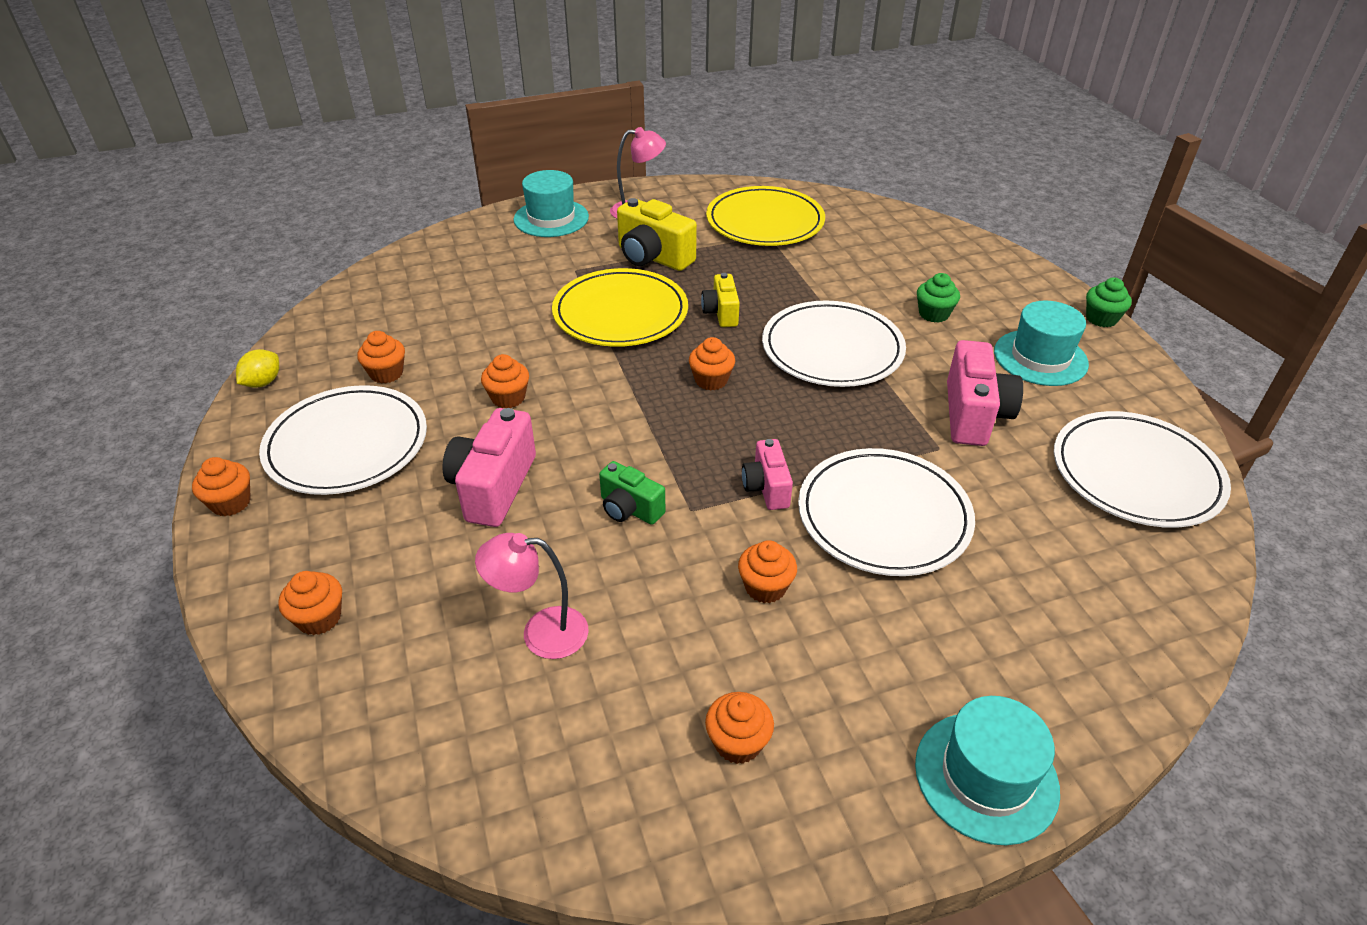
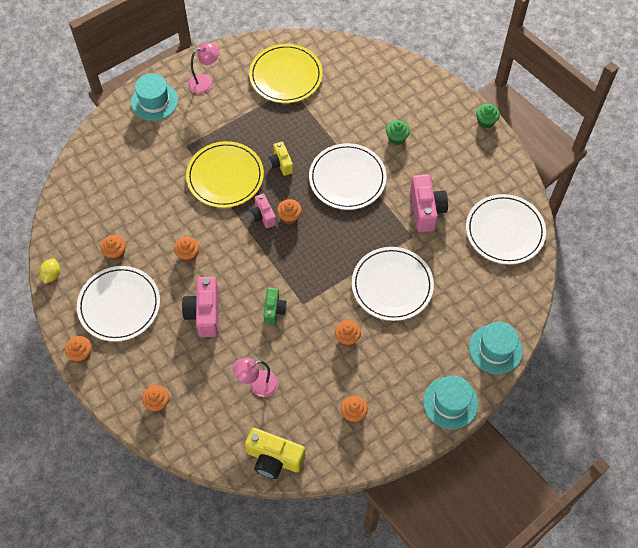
camera: 15 degrees left, 20 degrees up
(629, 509) = (274, 310): green camera -> green camera turned 105 degrees counterclockwise
(653, 257) = (228, 124): yellow camera -> yellow camera (274, 459)
(766, 488) = (335, 282): pink camera -> pink camera (263, 216)
(1040, 358) = (456, 160): turquoise hat -> turquoise hat (495, 349)

